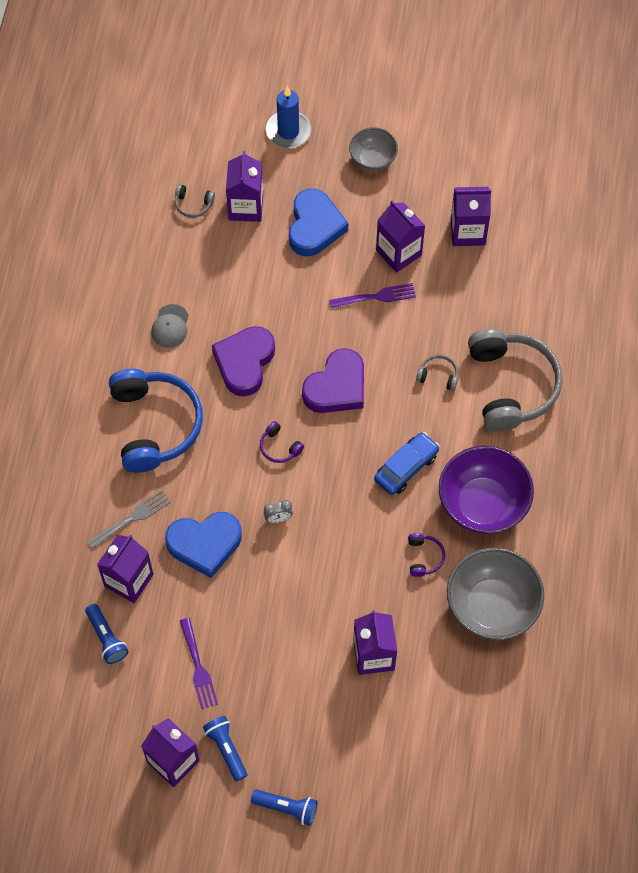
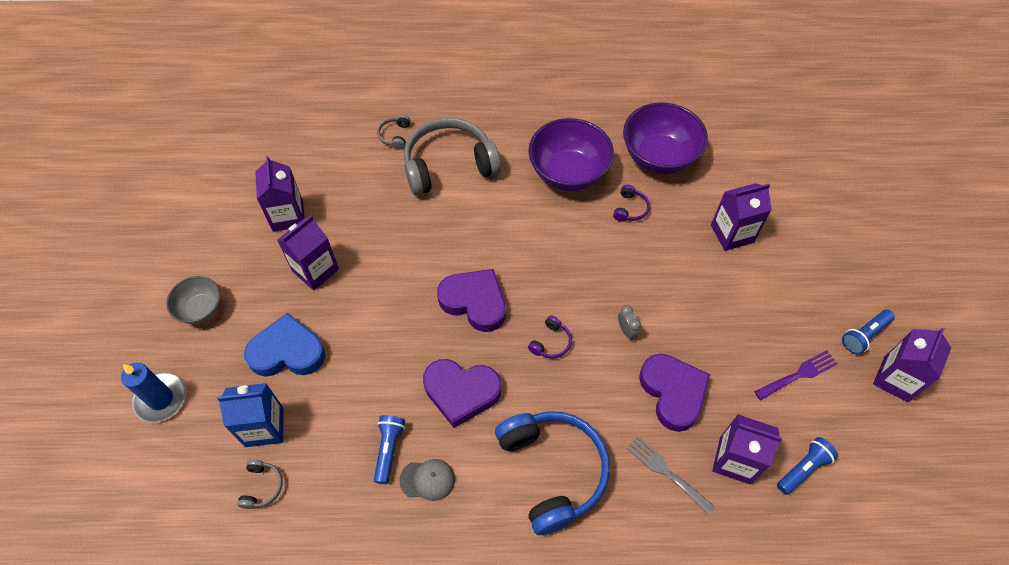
camera: 100 degrees left, 5 degrees down
(155, 425) = (552, 471): blue headphones -> blue headphones turned 90 degrees clockwise
(205, 544) = (673, 393): blue heart -> purple heart
(245, 207) = (264, 427): purple carton -> blue carton
(287, 808) = (892, 278): blue flashlight -> blue flashlight (389, 449)
(376, 296) = (368, 282): purple fork -> none
(406, 467) = (547, 233): blue car -> none
(424, 557) = (630, 208): purple headphones -> purple headphones turned 120 degrees clockwise
(438, 375) = (448, 220): grey headphones -> grey headphones (395, 135)
(491, 606) = (659, 157): grey bowl -> purple bowl

